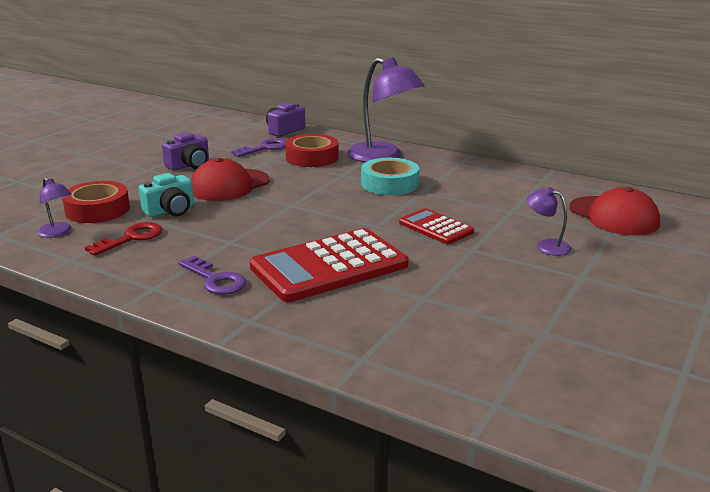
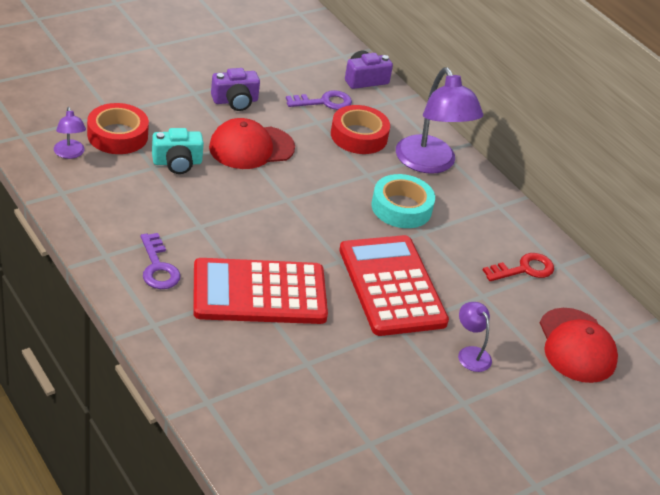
camera: 20 degrees right, 15 degrees up
(131, 238) = (124, 186): red key -> red key (524, 269)
(436, 227) = (391, 286): red calculator -> red calculator, size x1.87

